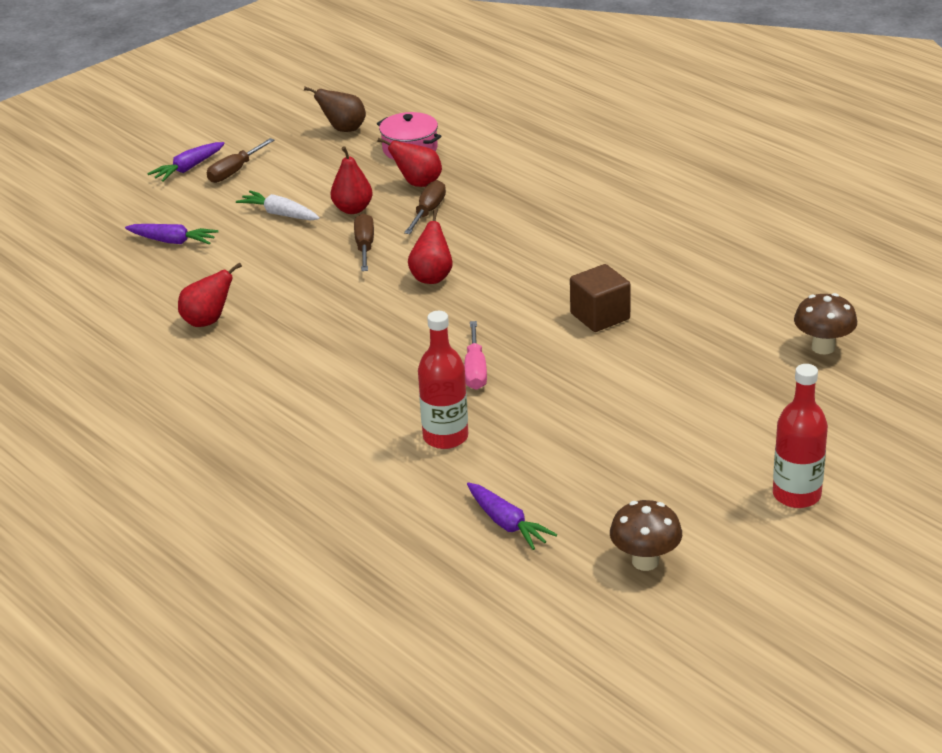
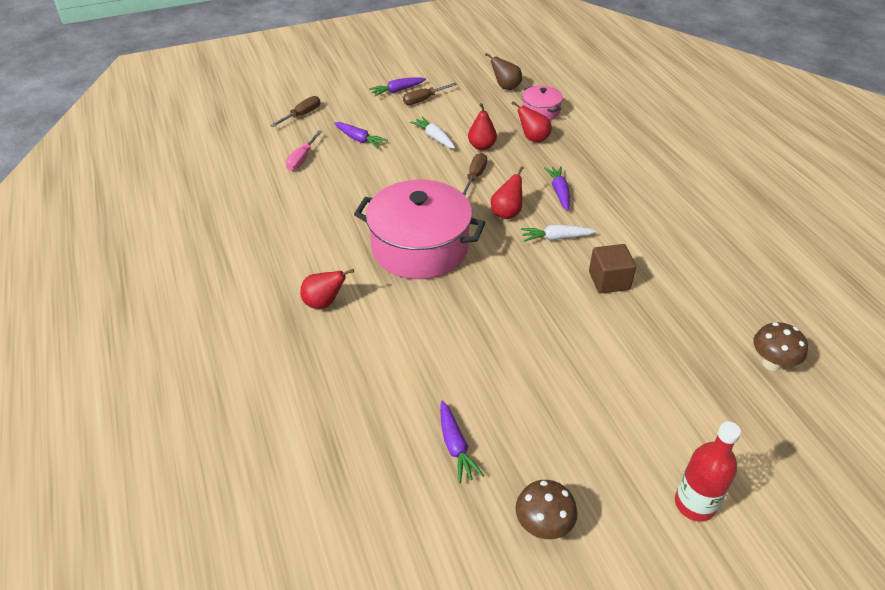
camera: 20 degrees right, 10 degrees up
(208, 321) = (347, 204): red pear -> red pear (324, 303)
(340, 343) = (420, 247): none -> pink pot
(428, 212) = (529, 161): brown screwdriver -> brown screwdriver (302, 115)
(445, 437) = (450, 350): red bottle -> none
(475, 370) = (499, 298): pink screwdriver -> pink screwdriver (302, 159)
(487, 237) = (559, 192): none -> purple carrot
(510, 288) = (556, 238): none -> white carrot

